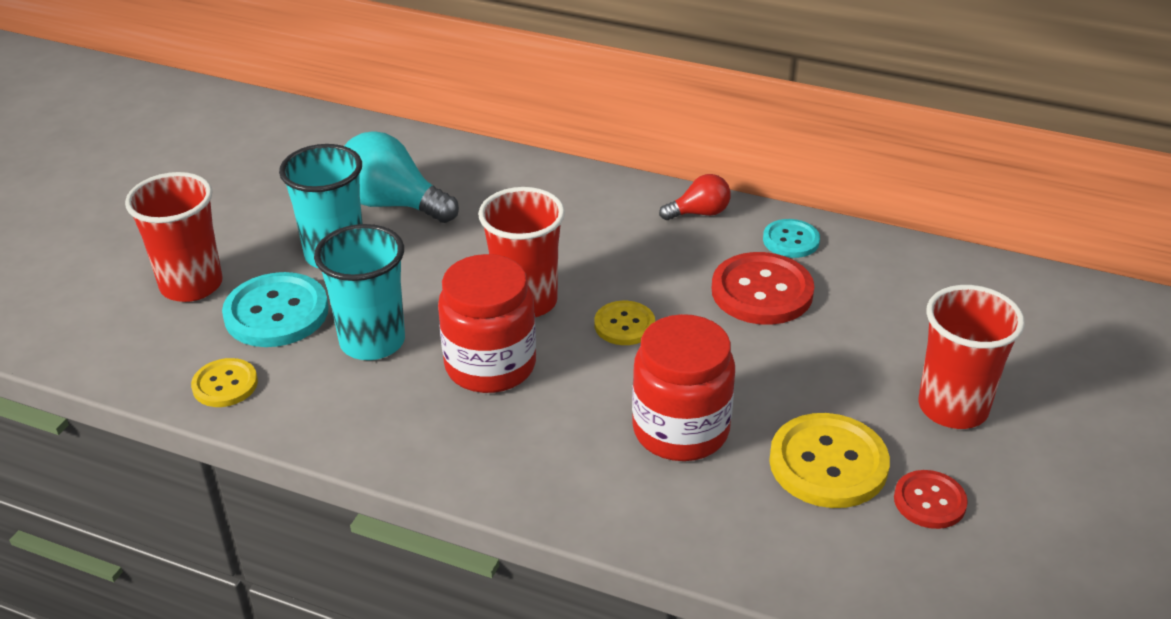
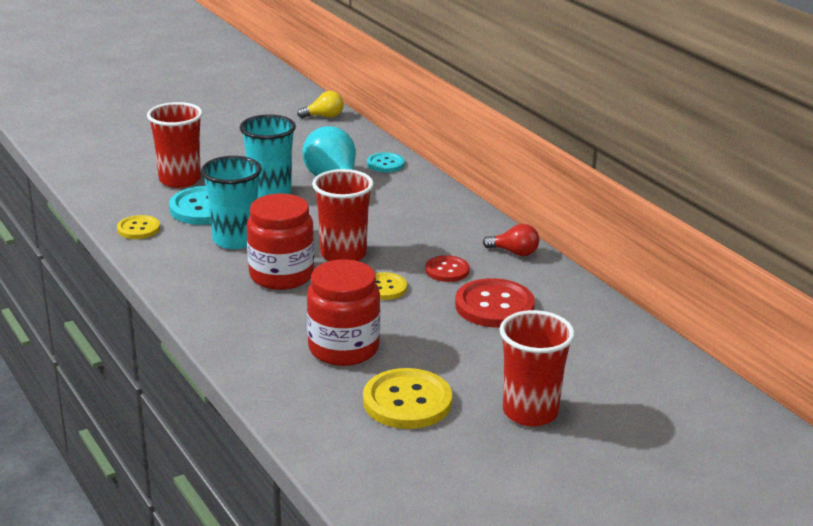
camera: 35 degrees right, 10 degrees down
(269, 117) = (324, 116): none -> yellow light bulb
(791, 240) = (554, 288): turquoise button -> turquoise button (385, 164)
(929, 501) = (442, 446): red button -> red button (447, 270)

